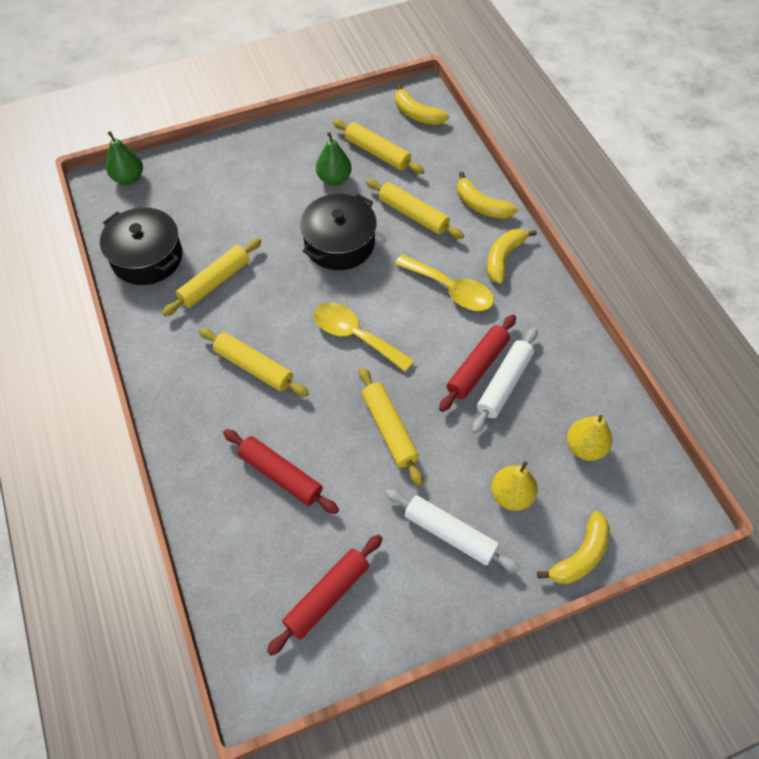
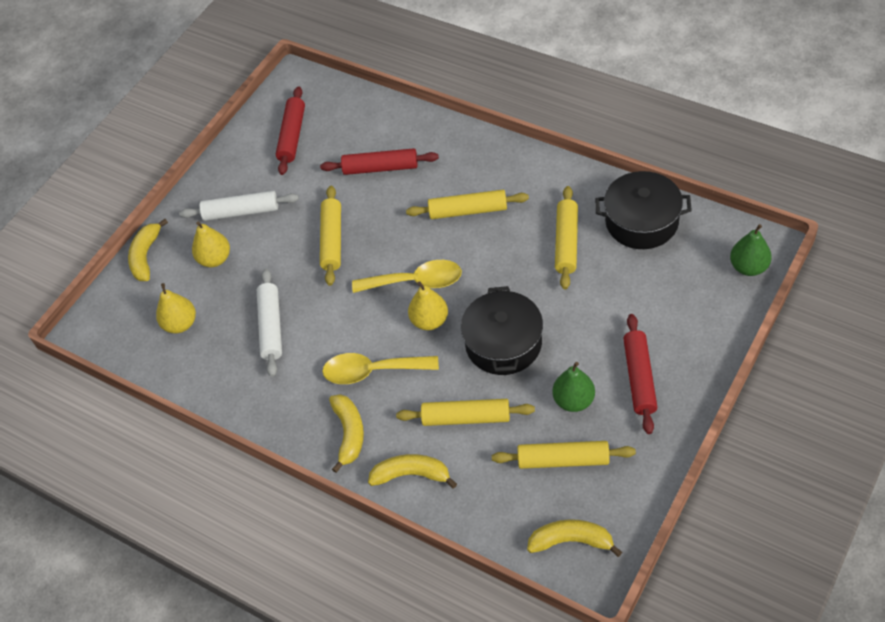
camera: 150 degrees right, 5 degrees down
(374, 297) = (429, 321): none -> yellow pear
(389, 429) = (332, 240): yellow rolling pin -> yellow rolling pin turned 60 degrees clockwise
(477, 367) = (301, 325): red rolling pin -> red rolling pin (639, 378)

